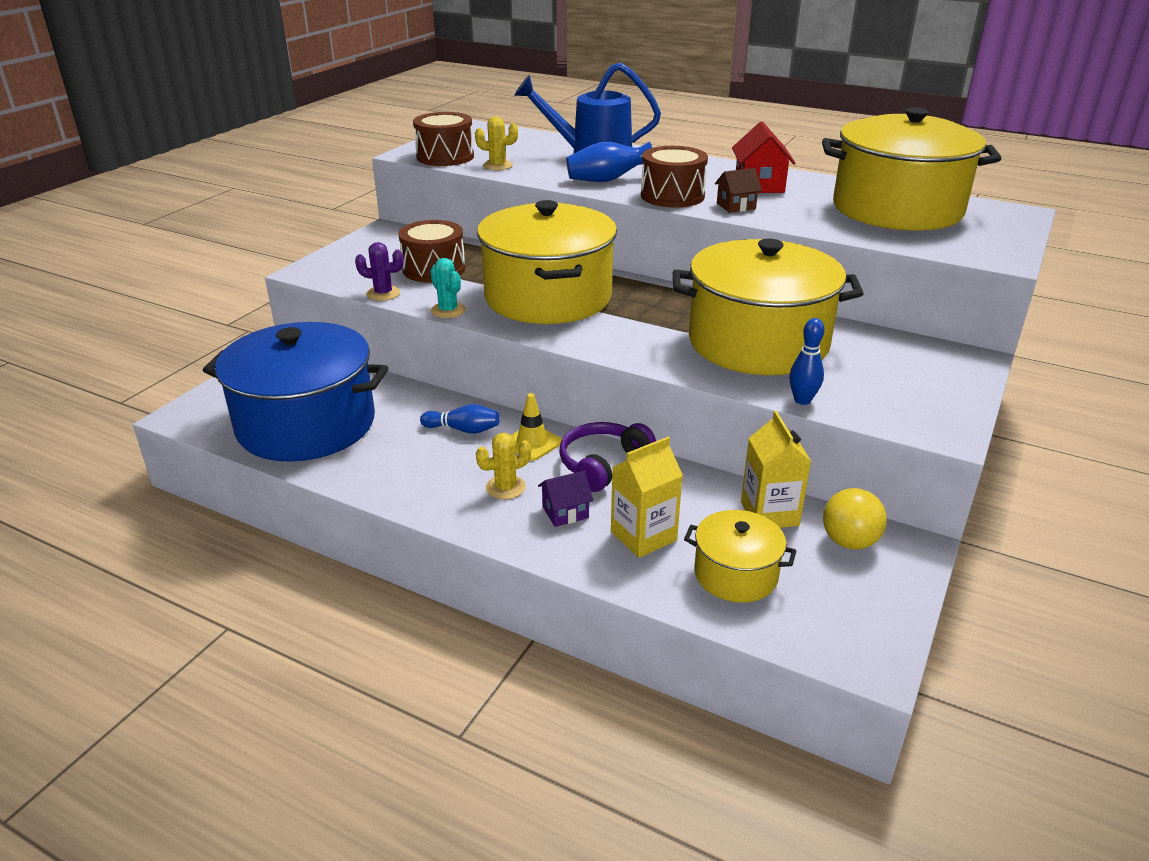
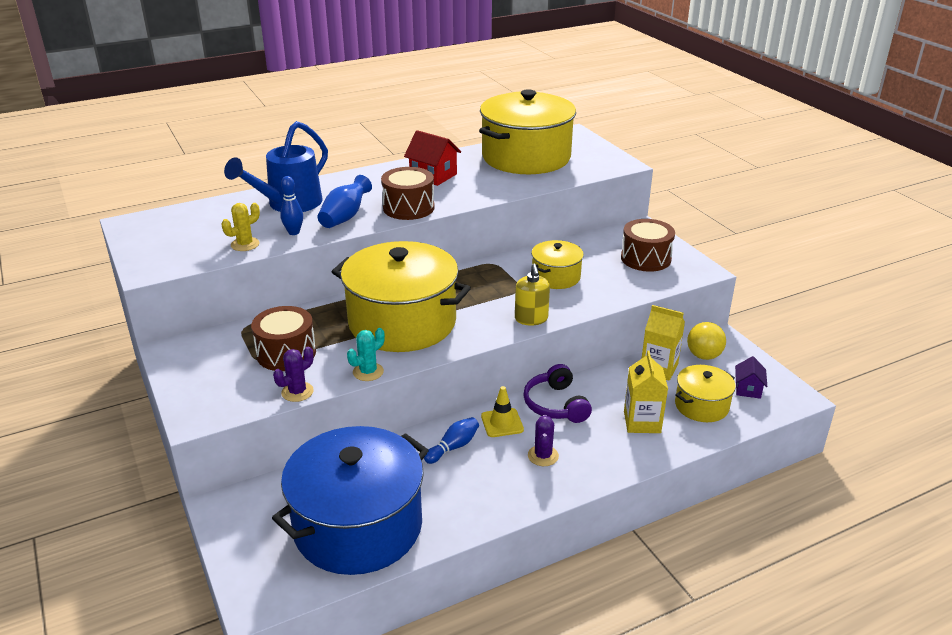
camera: 55 degrees left, 0 degrees up
(445, 157) = (185, 258): brown drum -> brown drum (645, 258)
(448, 310) = (368, 372): turquoise cactus -> turquoise cactus turned 45 degrees counterclockwise
(505, 487) = (543, 456): yellow cactus -> purple cactus
(565, 512) = (592, 442): purple house -> purple house (748, 389)
(650, 356) = (531, 319): none -> yellow soap dispenser
(736, 206) = (456, 196): brown house -> none
(758, 343) = (556, 277): yellow pot -> yellow pot, size x0.49
(802, 400) = (633, 294): blue bowling pin -> blue bowling pin (294, 232)

